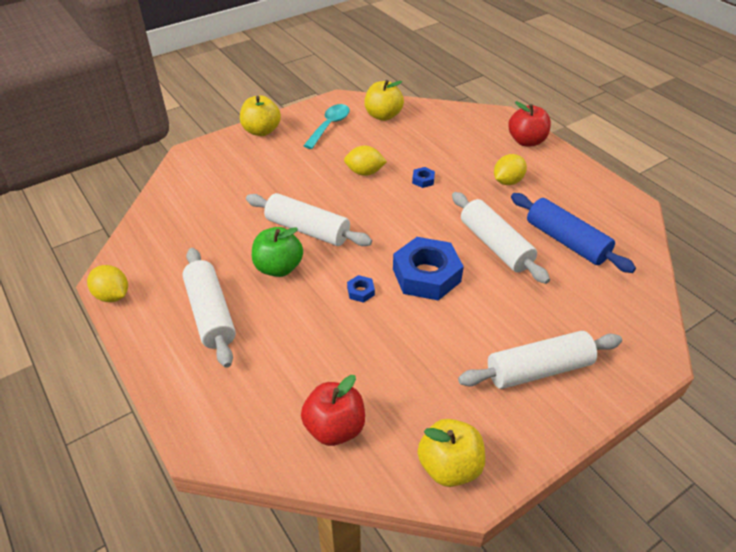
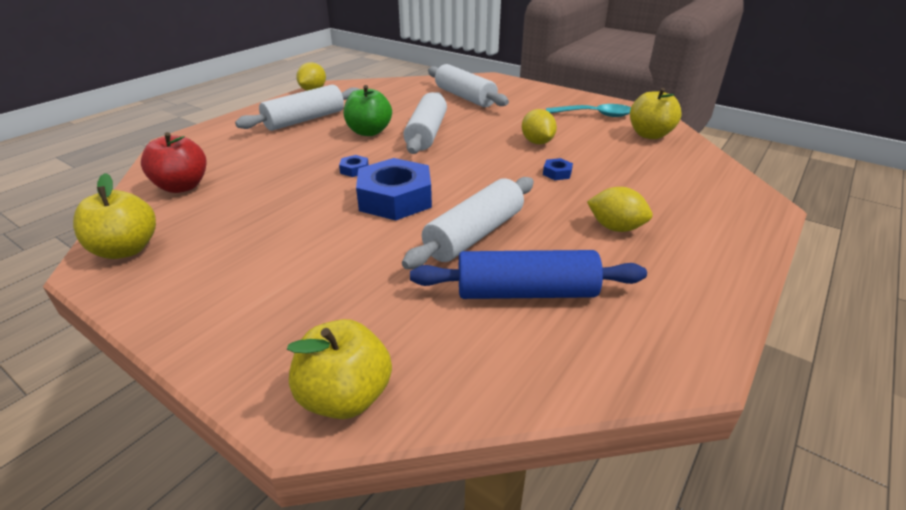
camera: 70 degrees right, 10 degrees down
(261, 131) = (550, 92): yellow apple -> yellow apple (345, 397)
(526, 141) = (731, 232): red apple -> none
(538, 369) = (262, 293): white rolling pin -> white rolling pin (465, 97)
(566, 241) = (526, 292): blue rolling pin -> blue rolling pin turned 60 degrees clockwise

